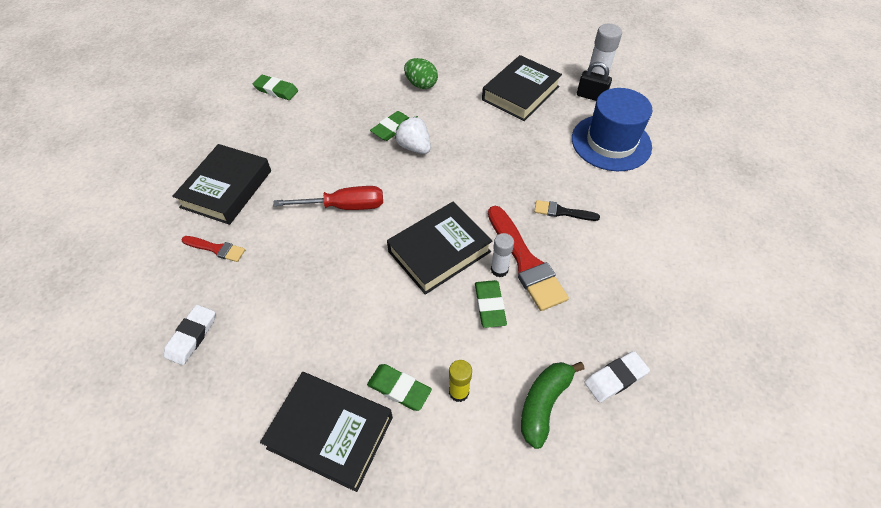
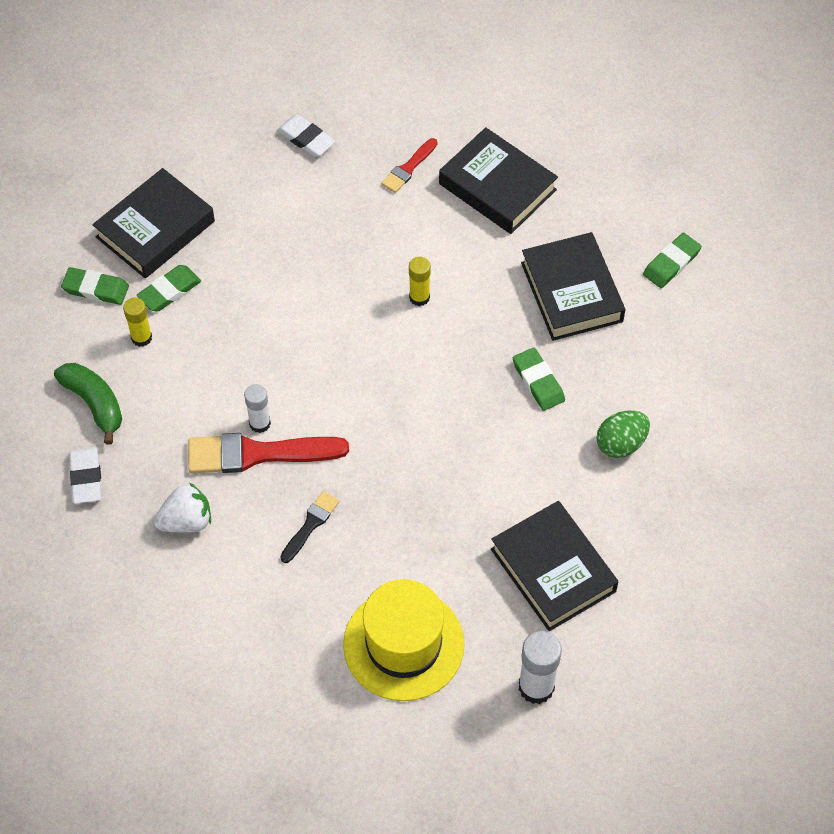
camera: 110 degrees right, 5 degrees up
(345, 206) = (419, 297): red screwdriver -> yellow glue stick
(414, 147) = (492, 397): white strawberry -> white strawberry (186, 521)
(439, 251) = (311, 373): black book -> black book (571, 292)
(489, 305) = (220, 397): green eraser -> green eraser (95, 289)
(591, 96) = (510, 667): black padlock -> none
(611, 142) = (403, 644): blue hat -> yellow hat

